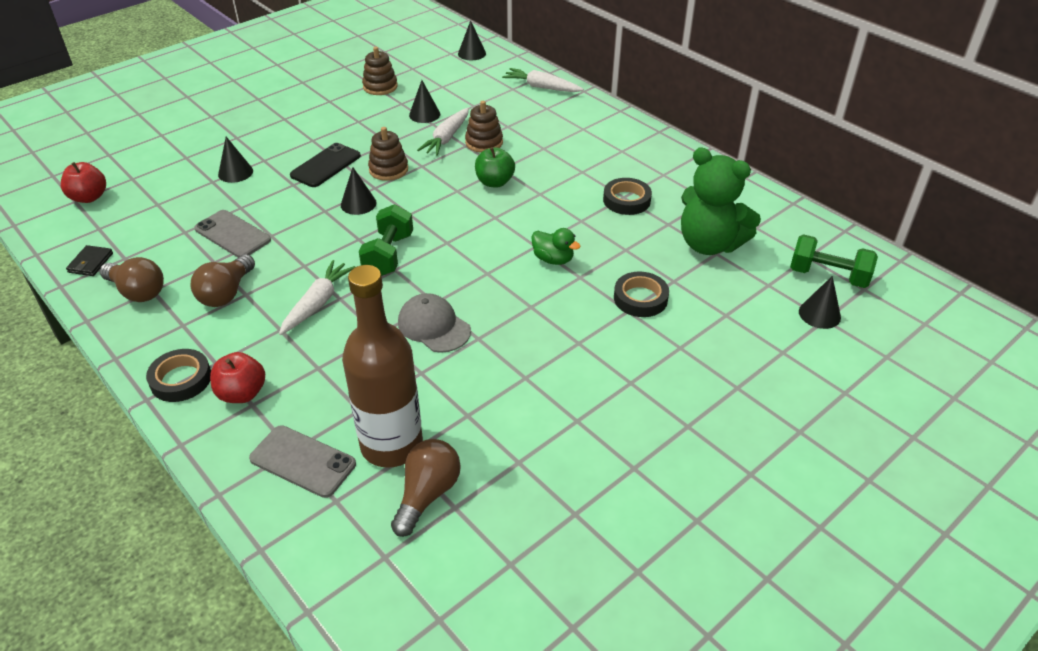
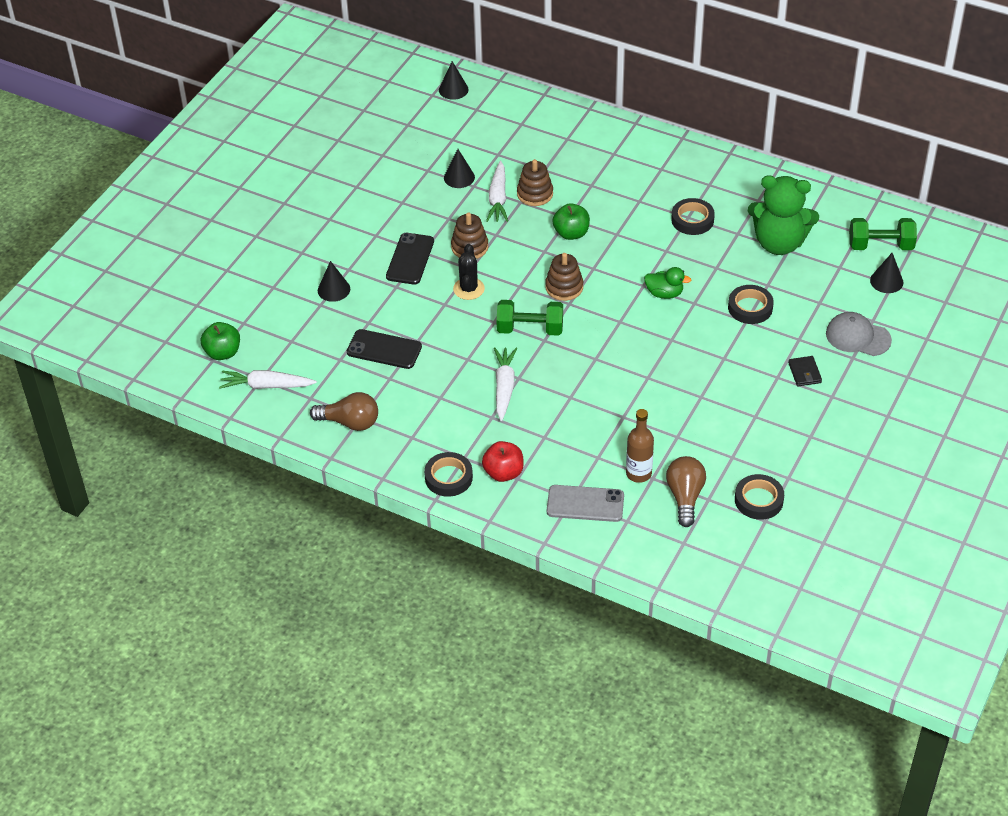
camera: 20 degrees left, 5 degrees up
(89, 197) = (223, 353): red apple -> green apple
(91, 263) = (286, 410): black wallet -> black wallet (804, 373)
(226, 293) = (424, 401): brown light bulb -> none
(232, 234) = (384, 349): grey phone -> black phone
(358, 204) = (468, 289): black cone -> black cactus
(380, 87) = (393, 156): brown stacking toy -> brown stacking toy (564, 287)
(388, 255) = (530, 329): green dumbbell -> green dumbbell turned 75 degrees counterclockwise
(391, 445) = (638, 473): brown bottle -> brown bottle, size x0.55
(434, 326) = (608, 378): grey cap -> grey cap (857, 337)
(518, 531) = (758, 500): none -> black tape
(542, 87) = (548, 115): white carrot -> white carrot (267, 386)

